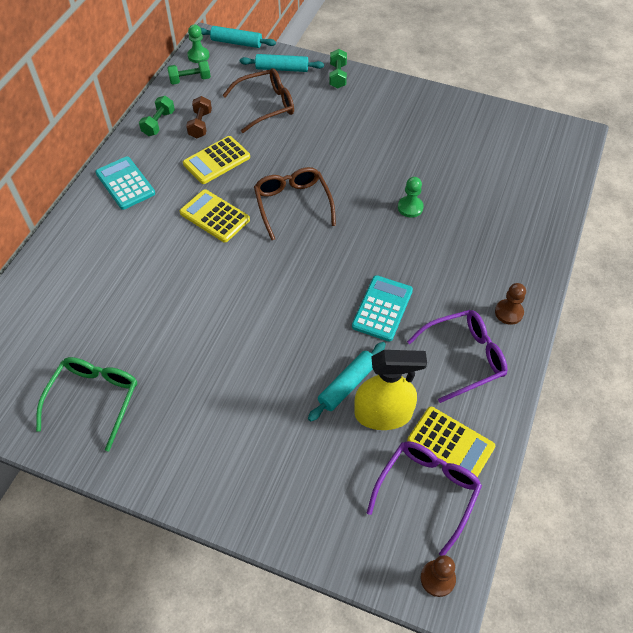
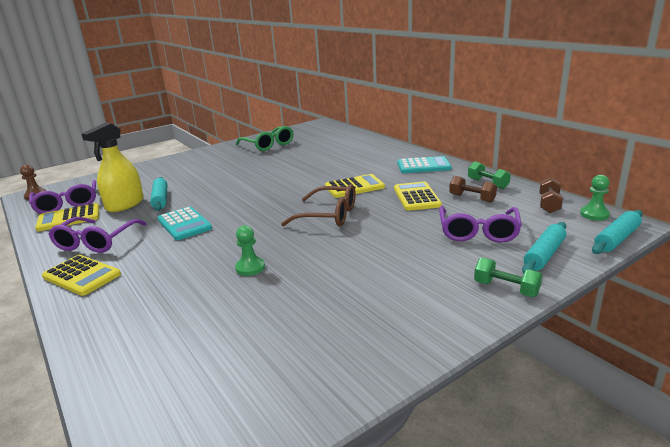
camera: 125 degrees right, 30 degrees down
(190, 80) = (549, 204): green dumbbell -> brown dumbbell
(266, 105) = (478, 232): brown glasses -> purple glasses
(509, 312) = (82, 276): brown pawn -> yellow calculator

